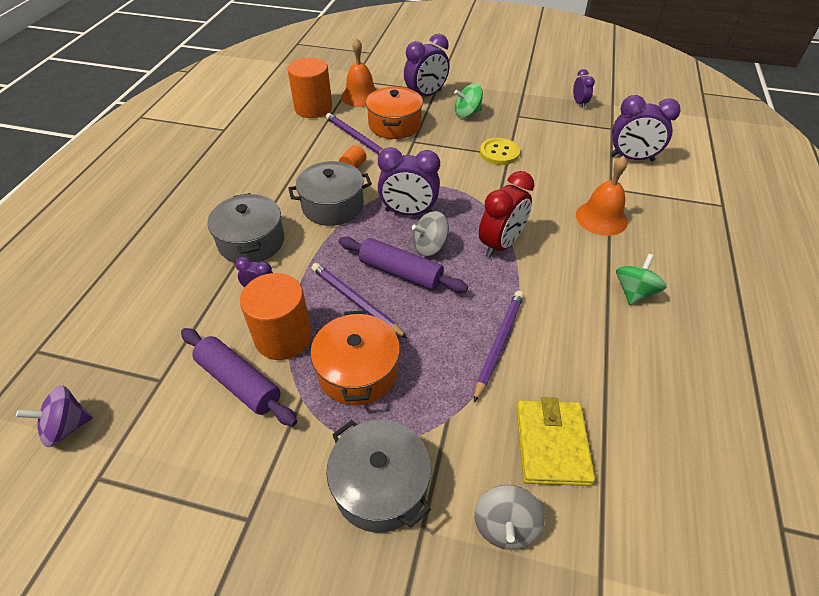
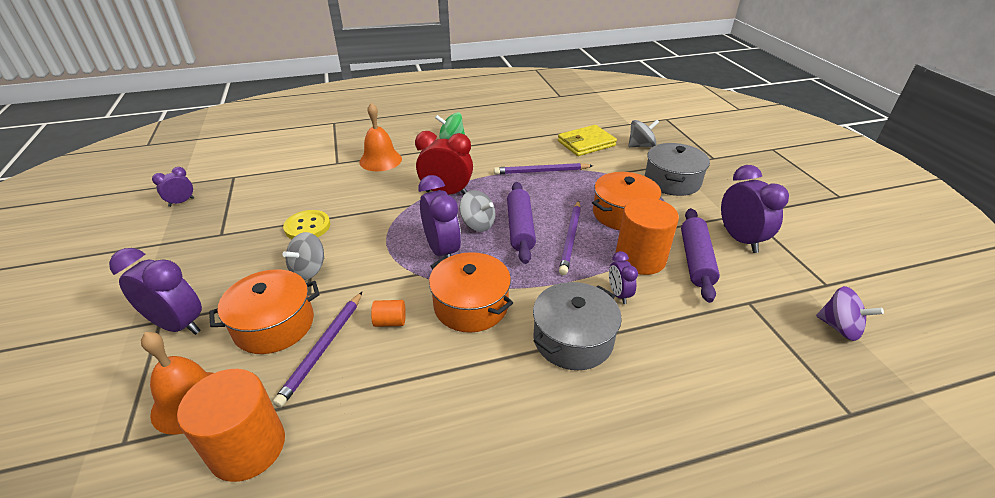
camera: 120 degrees left, 10 degrees down
(333, 206) = (471, 305): grey pot -> orange pot
(440, 145) = (309, 270): none -> grey spinning top
(467, 113) = (224, 272): green spinning top -> none
(631, 158) = (285, 160): purple clock -> purple clock (740, 239)

